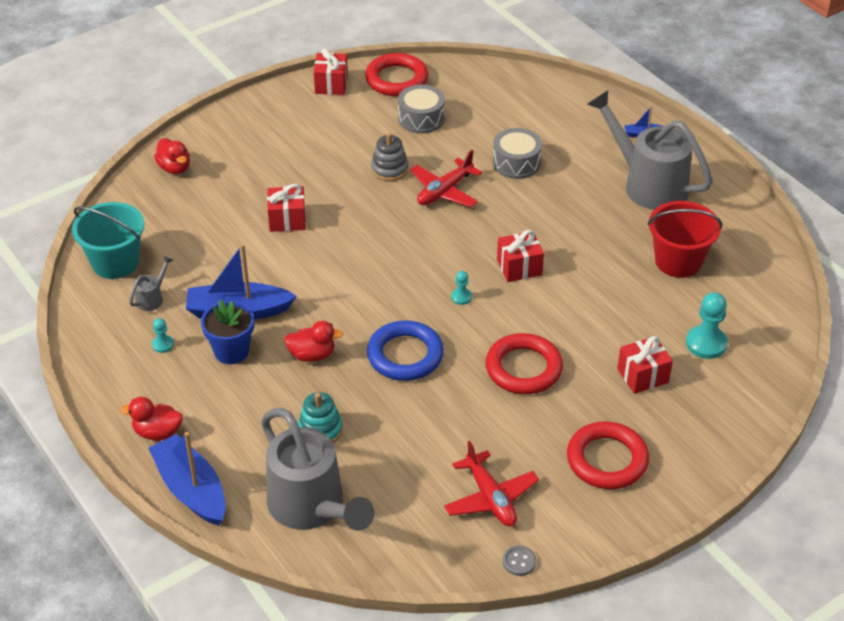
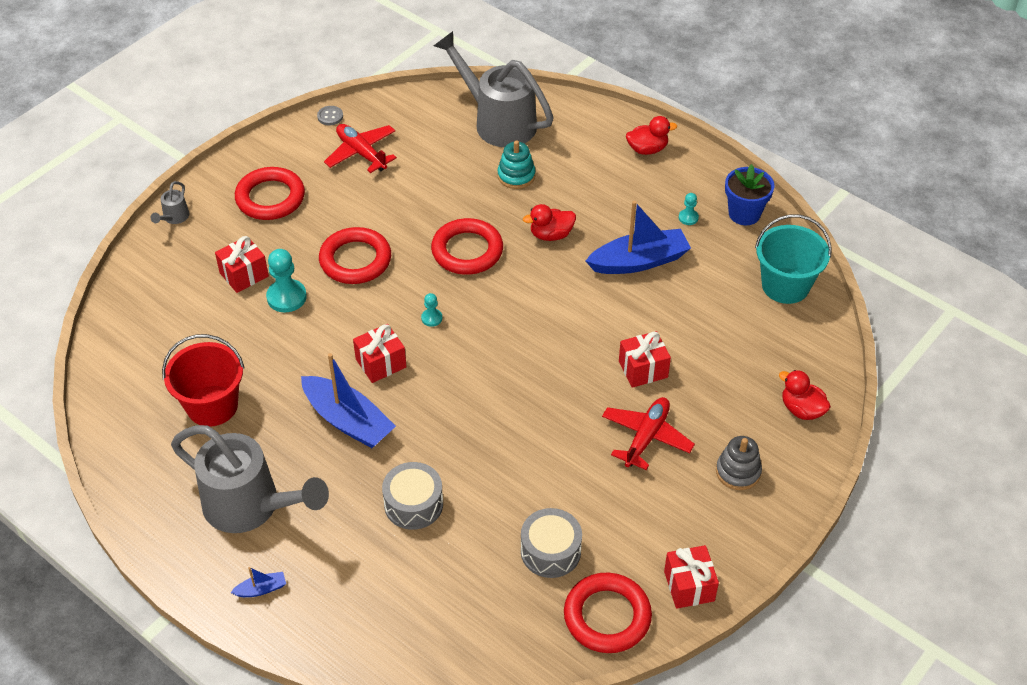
camera: 165 degrees right, 5 degrees up
(152, 298) = (726, 257): grey watering can -> grey watering can (174, 218)
(191, 489) = (596, 116): blue boat -> blue boat (348, 421)
(231, 351) = (624, 224): blue flower pot -> blue flower pot (744, 214)
(389, 169) = (560, 461): grey stacking toy -> grey stacking toy (738, 472)
(405, 355) = (467, 251): blue ring -> red ring
(444, 191) = (487, 443): red plane -> red plane (646, 437)
(706, 343) = (183, 318): turquoise pawn -> turquoise pawn (286, 297)

